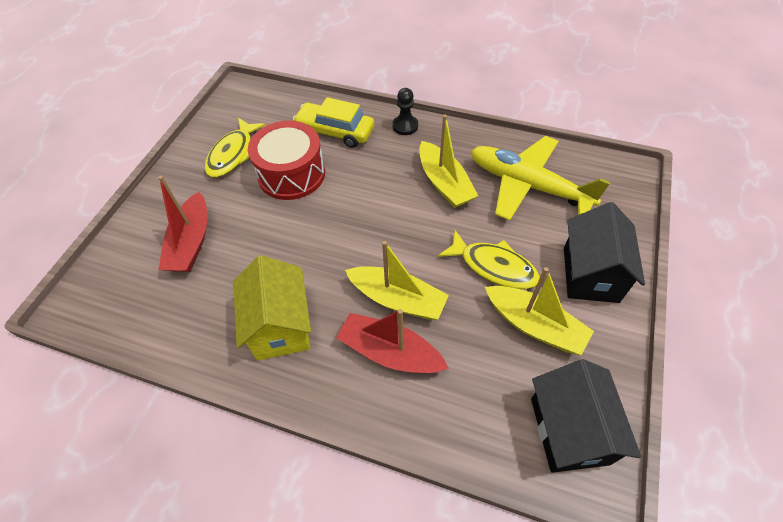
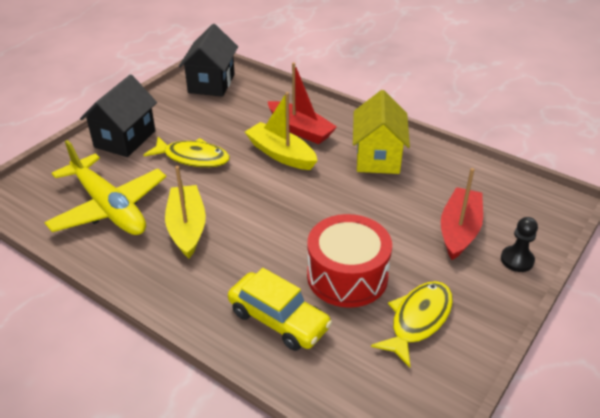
camera: 165 degrees left, 15 degrees down
(405, 126) = (187, 305): black pawn -> black pawn (517, 260)
(493, 266) = (193, 158): yellow fish -> yellow fish turned 150 degrees clockwise
(534, 325) = (191, 123): yellow boat -> none

